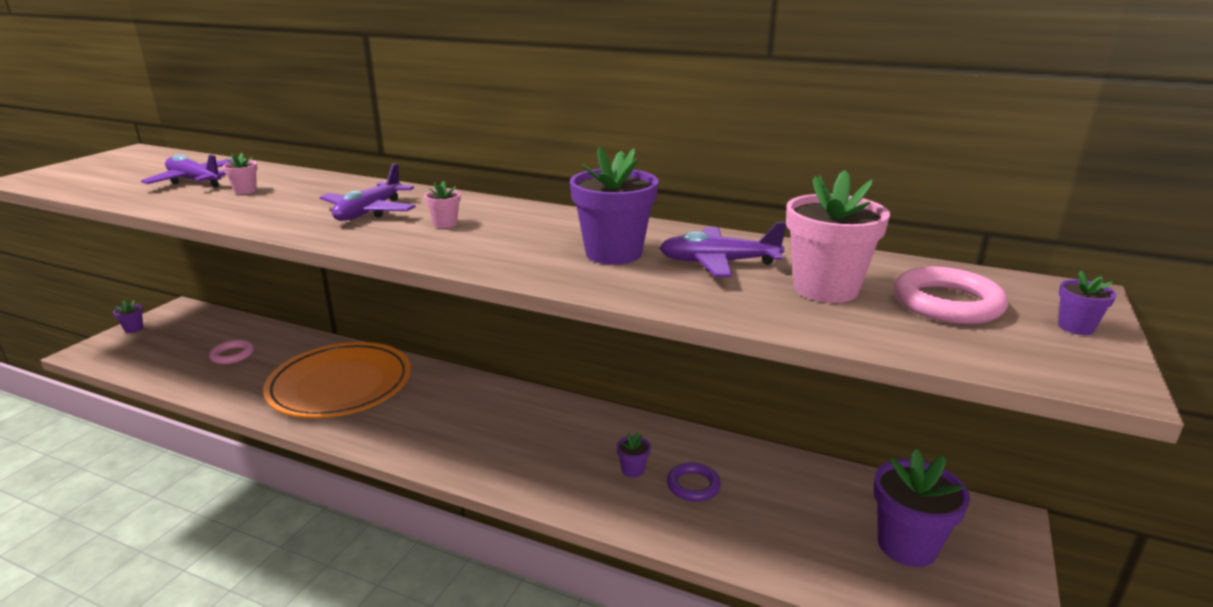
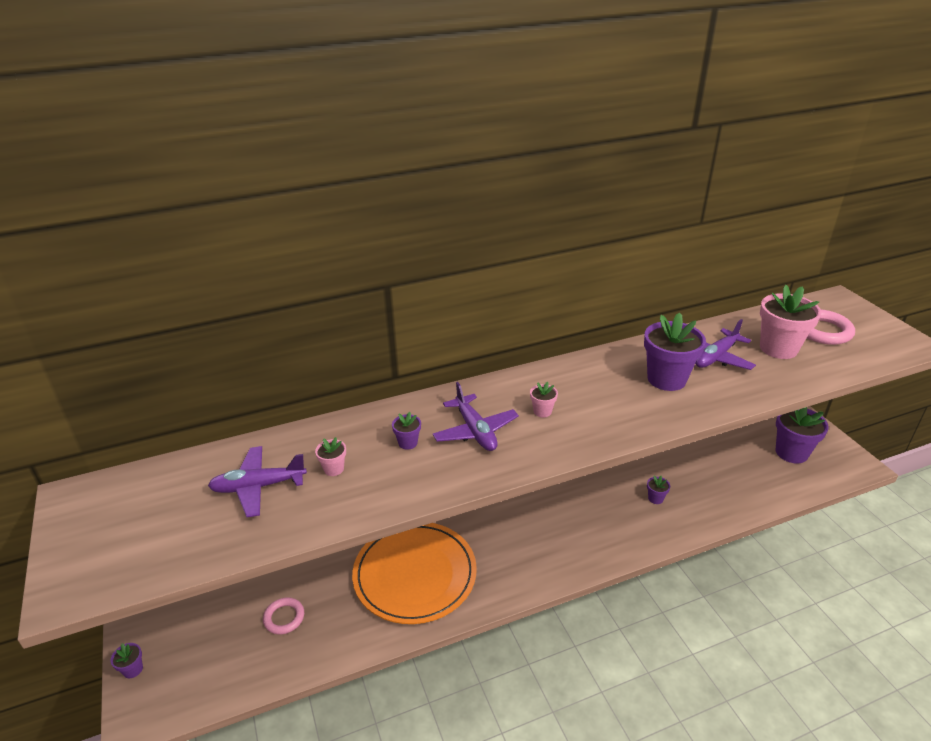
camera: 45 degrees left, 10 degrees up
(693, 485) = (689, 486): purple ring -> none
(1075, 327) = (870, 320): purple flower pot -> purple flower pot (408, 443)

